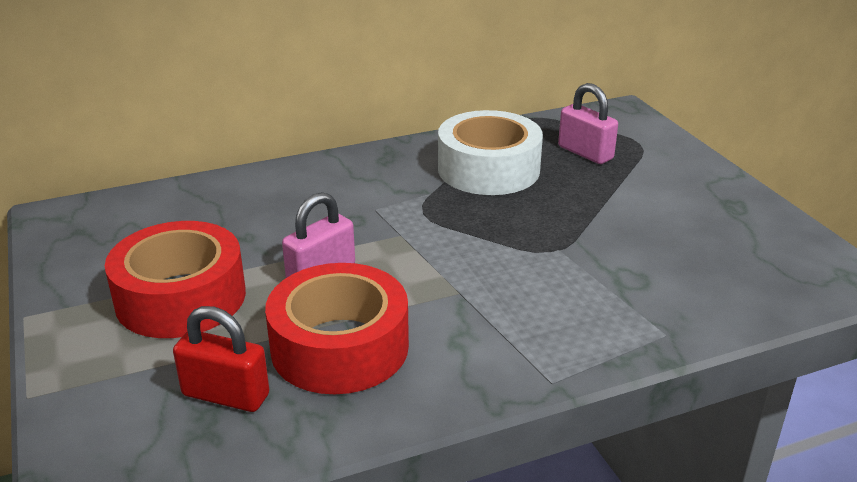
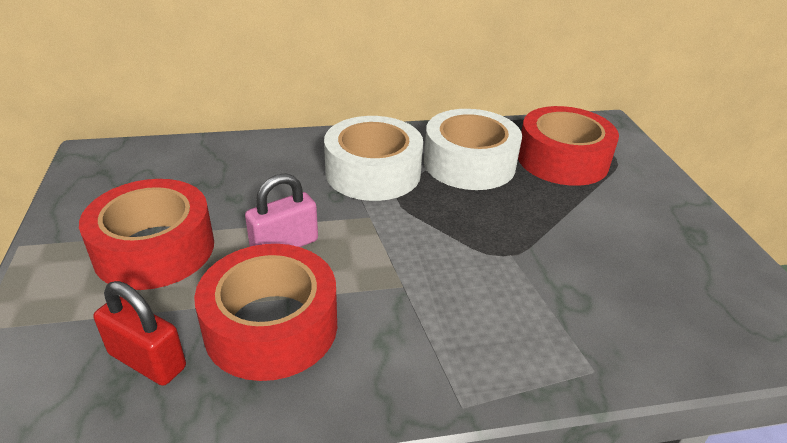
camera: 10 degrees right, 5 degrees up
(388, 192) = (373, 172): none -> white tape
(585, 153) = (562, 159): pink padlock -> red tape

